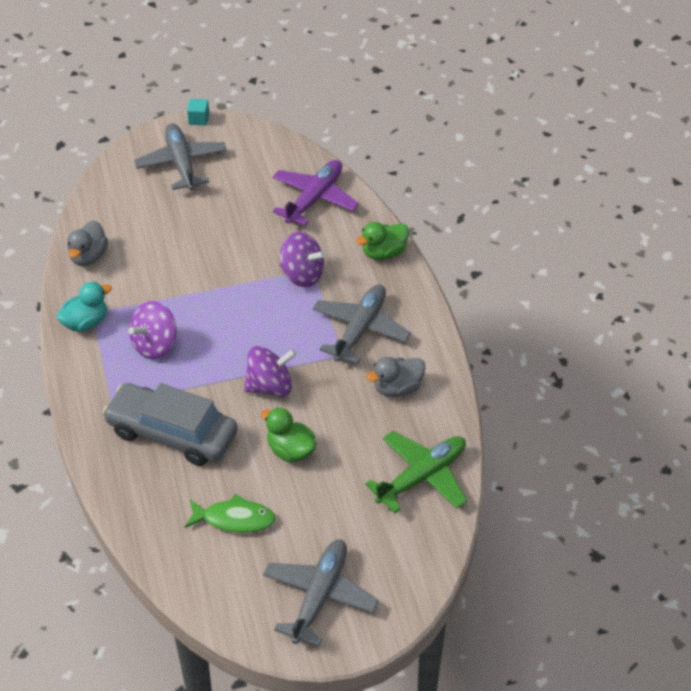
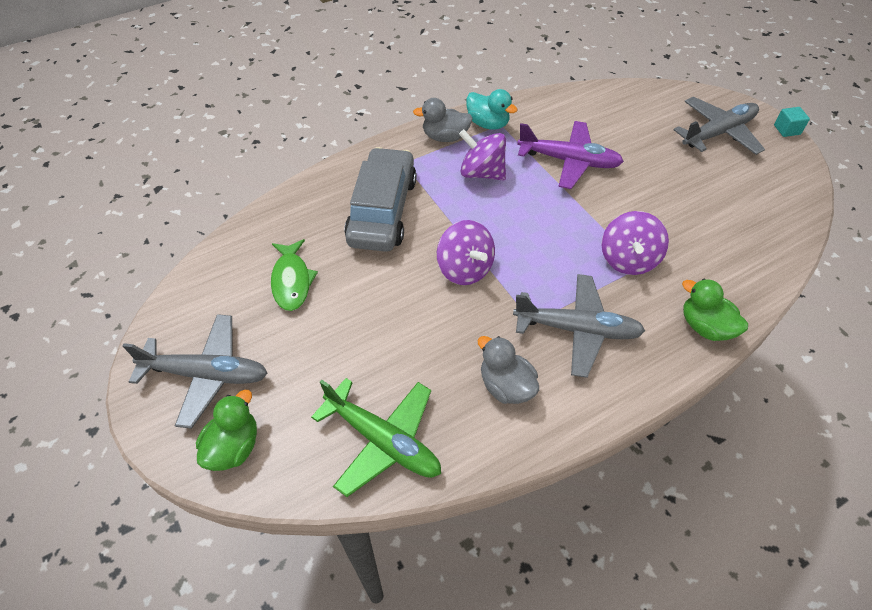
camera: 75 degrees right, 5 degrees up
(88, 256) = (564, 106): grey duck -> grey duck (445, 137)
(290, 450) = (387, 305): green duck -> green duck (234, 447)
(314, 198) = (745, 244): purple plane -> purple plane (569, 161)

